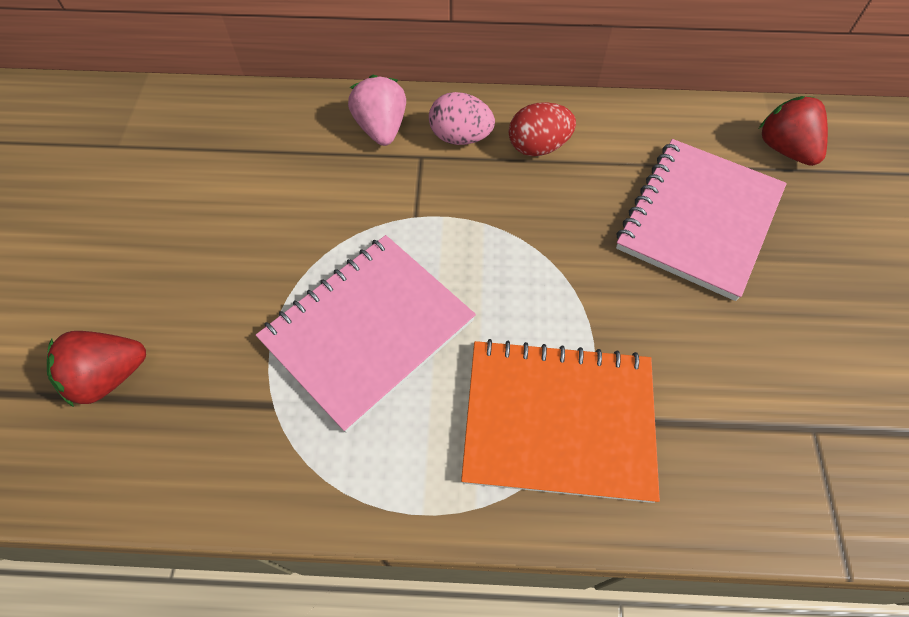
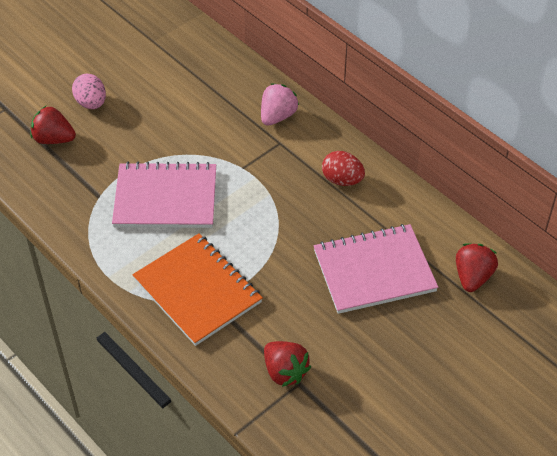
camera: 45 degrees right, 10 degrees down
(460, 137) = (310, 148): pink egg -> pink egg (91, 103)
(783, 429) = (285, 372): none -> red strawberry

